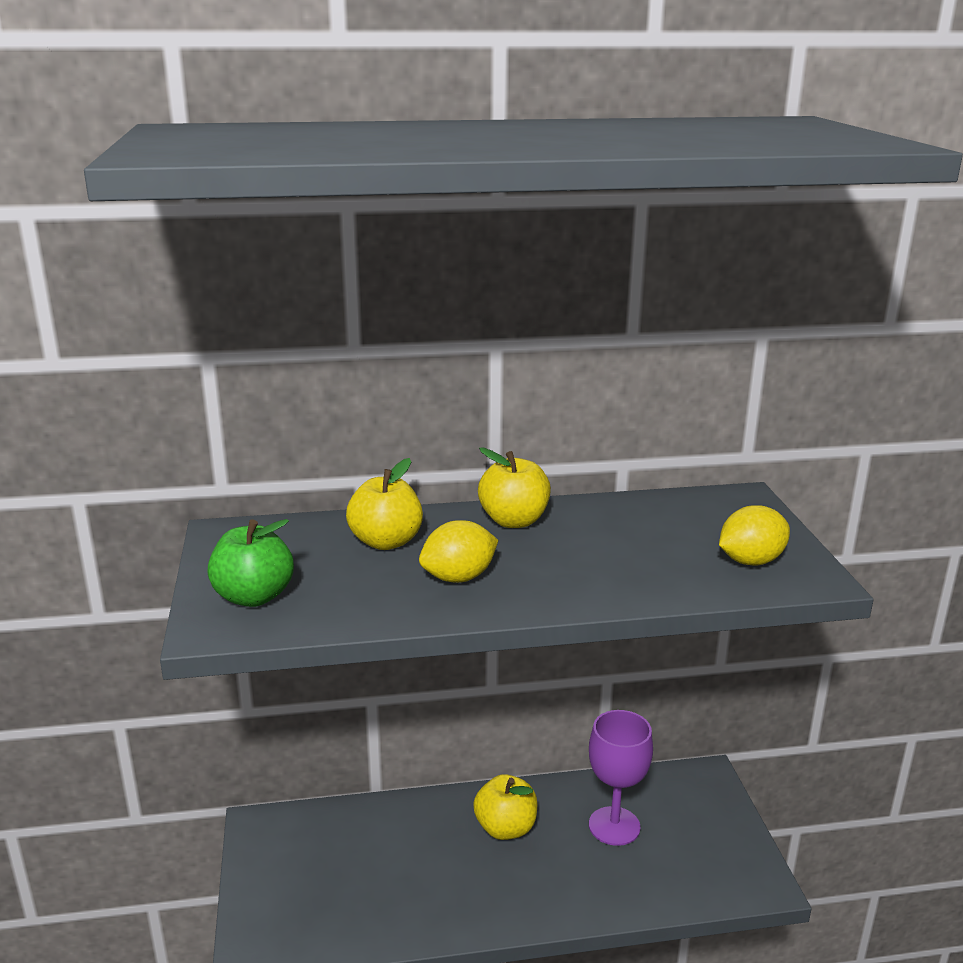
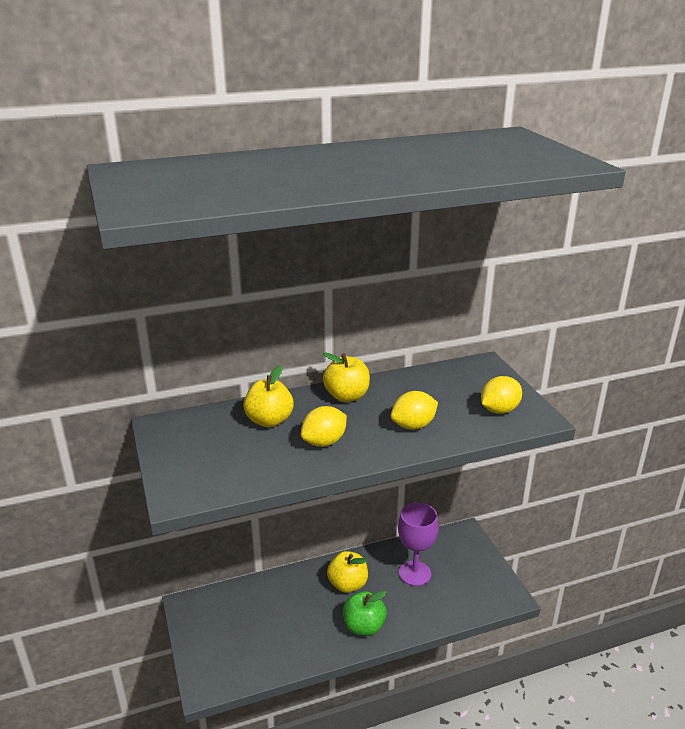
camera: 10 degrees left, 5 degrees up
(253, 597) = (196, 471): green apple -> green apple (364, 626)
(605, 569) = (413, 425): none -> yellow lemon

